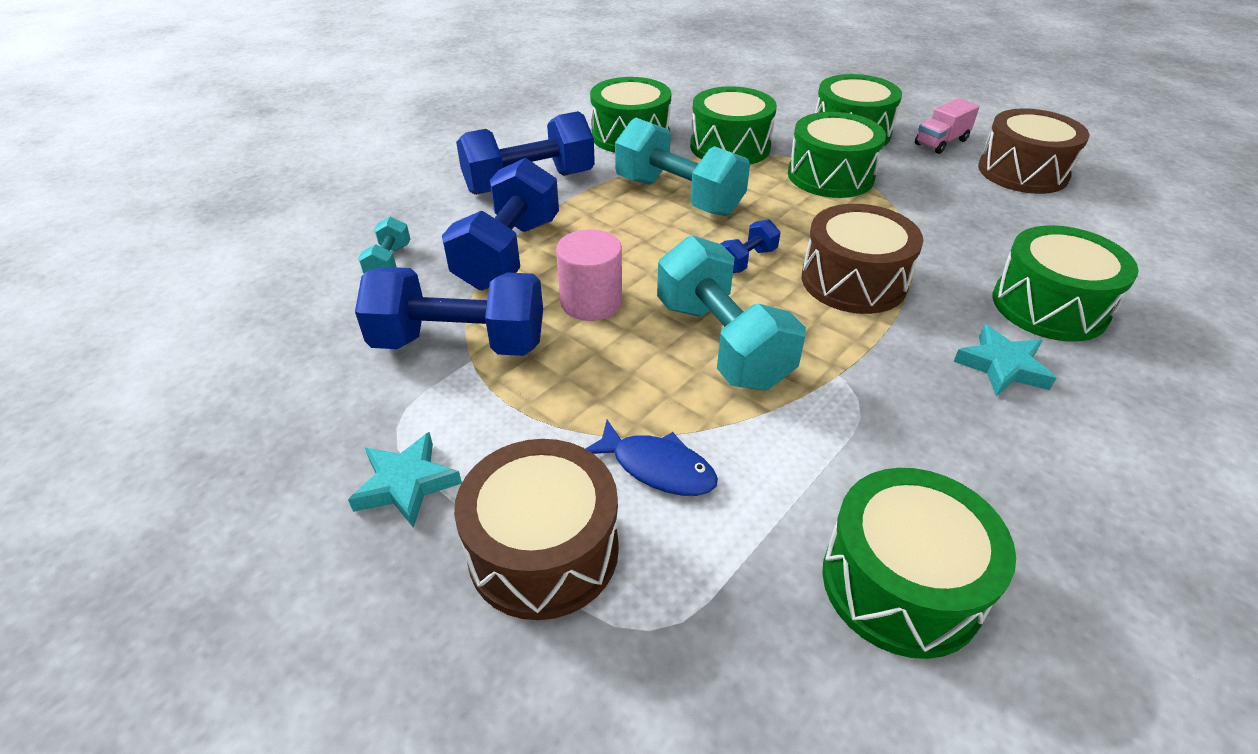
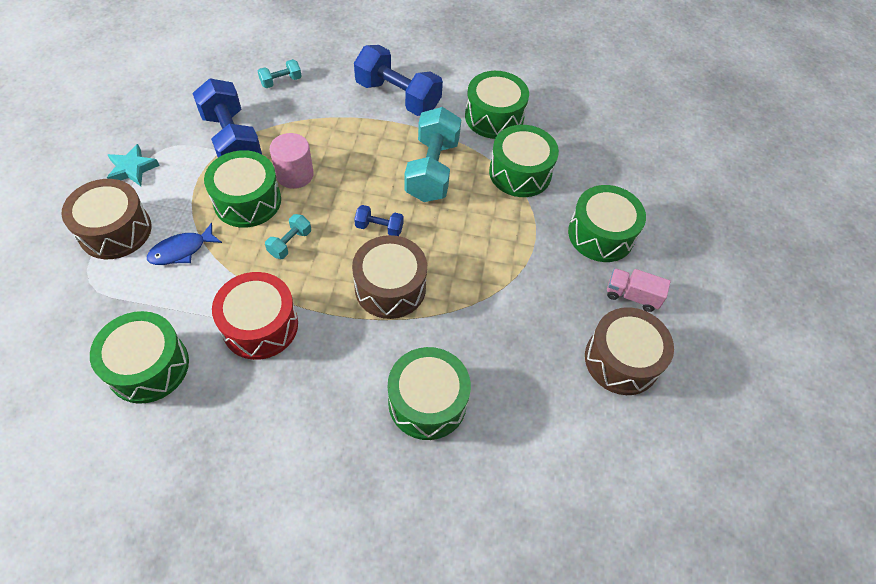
camera: 55 degrees right, 15 degrees up
(508, 253) = (318, 122): blue dumbbell -> none
(657, 467) = (181, 250): blue fish -> blue fish turned 60 degrees clockwise
(722, 343) = (290, 243): turquoise dumbbell -> turquoise dumbbell, size x0.47
(830, 176) = (520, 240): green drum -> green drum (247, 201)
(867, 417) = (260, 325): none -> red drum
(1002, 366) = (342, 383): turquoise star -> none

